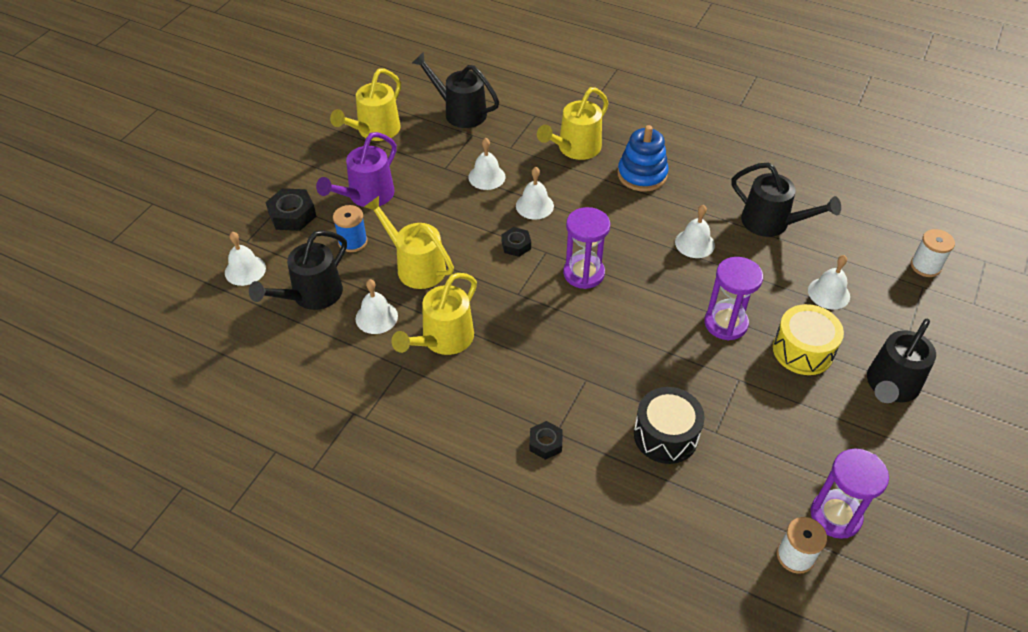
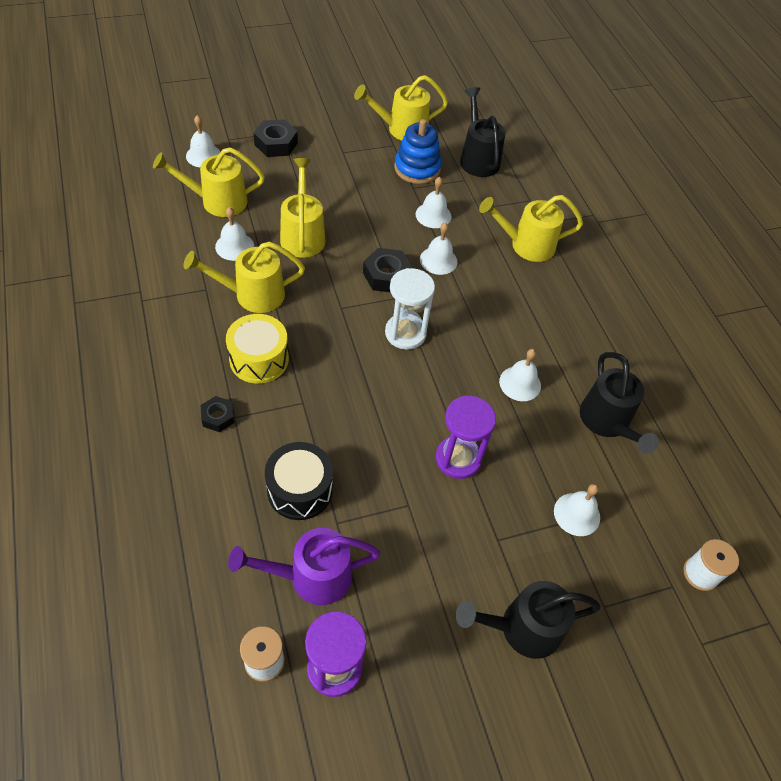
camera: 40 degrees right, 5 degrees up
(311, 296) = (217, 201): black watering can -> yellow watering can
(353, 242) = (287, 188): blue spool -> none
(366, 196) = (336, 167): purple watering can -> purple watering can (311, 577)
(516, 245) = (386, 275): black nut -> black nut, size x1.58
(583, 273) = (405, 333): purple hourglass -> white hourglass
(642, 175) = (551, 302): blue stacking toy -> blue stacking toy (417, 168)
(803, 350) = (489, 533): yellow drum -> yellow drum (259, 359)

